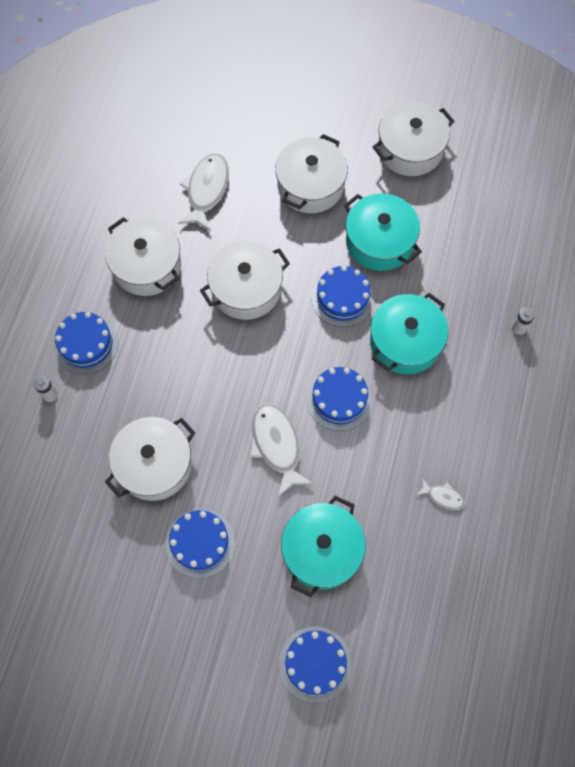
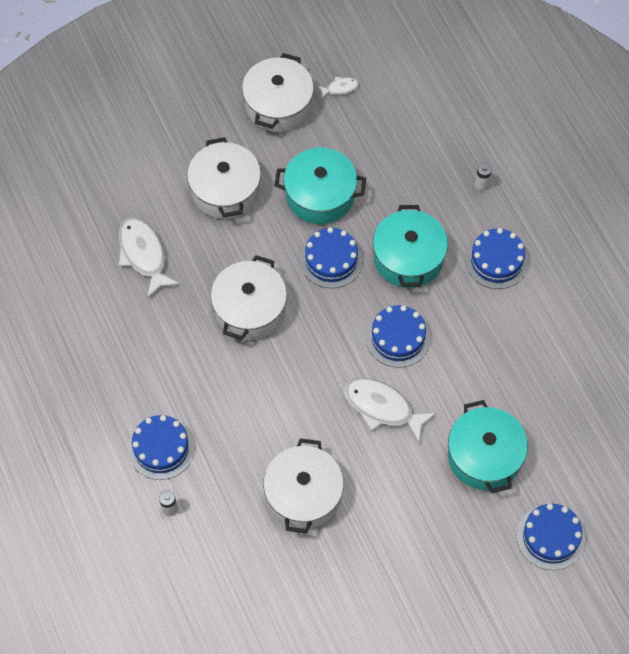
camera: 40 degrees left, 5 degrees down
(147, 266) = (152, 351): white pot -> none
(200, 543) = (391, 522): blue cake -> blue cake (496, 260)
(443, 496) = (535, 349): white fish -> white fish (340, 88)

